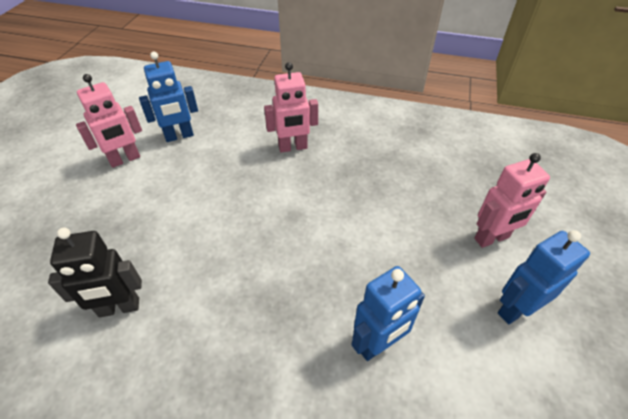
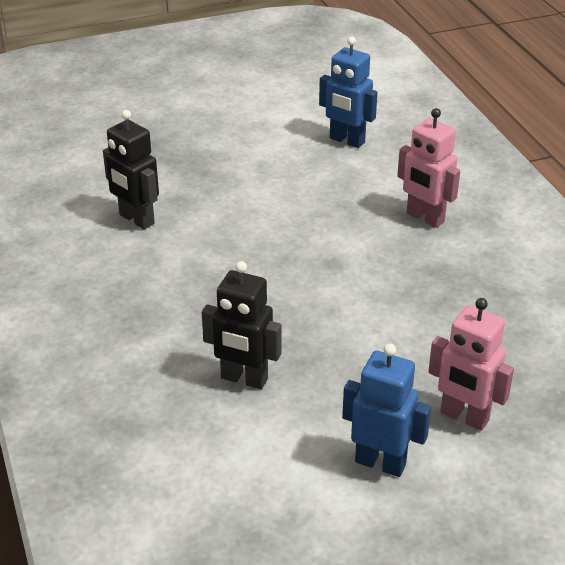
camera: 55 degrees right, 10 degrees down
(125, 160) = (279, 129): pink robot -> none
(378, 344) = (244, 379): blue robot -> black robot

